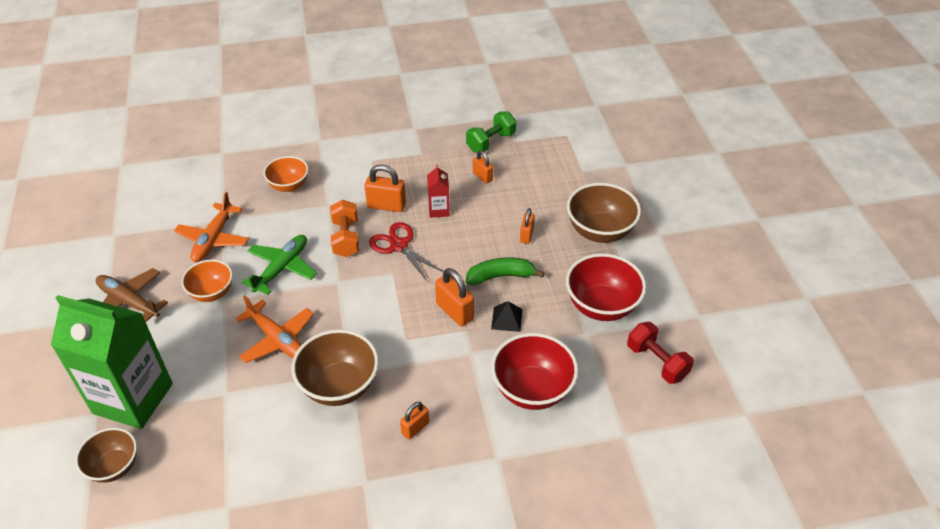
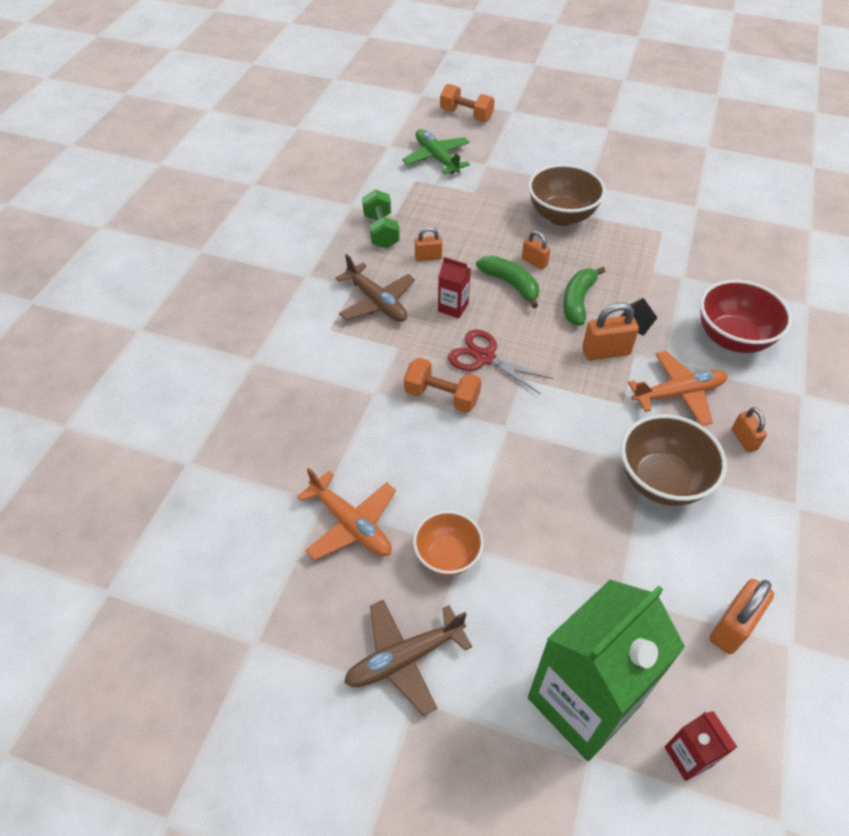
camera: 60 degrees left, 5 degrees up
(114, 466) = (688, 756): brown bowl -> red carton
(277, 339) = (563, 513): orange plane -> orange plane (678, 394)
(282, 268) = (451, 471): green plane -> green plane (436, 158)
(289, 186) = (312, 416): orange bowl -> none
(386, 206) = (415, 344): orange padlock -> orange padlock (732, 627)
(399, 245) = (484, 357): red scissors -> red scissors turned 45 degrees clockwise
(414, 171) = (377, 302): none -> brown plane
(489, 231) = (511, 284): none -> green banana
(601, 306) = (654, 254): red bowl -> none
(657, 362) = (736, 251): red dumbbell -> none
(681, 128) = (466, 115): none -> orange dumbbell

